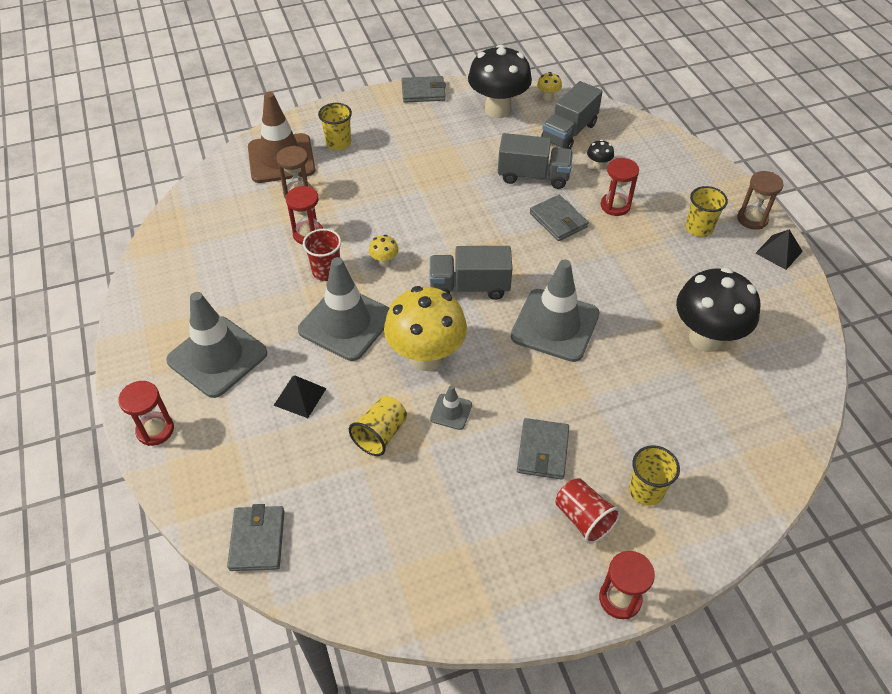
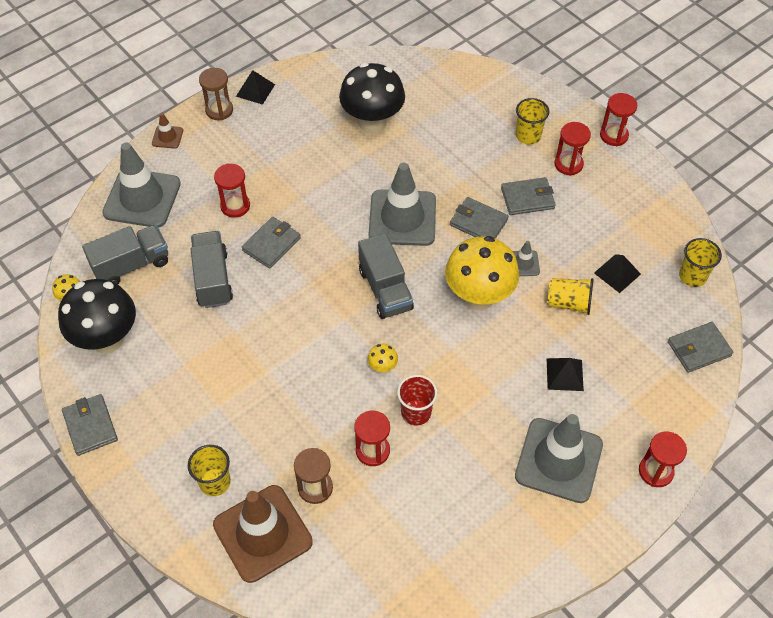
camera: 110 degrees left, 5 degrees up
(346, 323) = (471, 371): grey traffic cone -> grey traffic cone (142, 198)
(397, 500) = (617, 273): none -> black pyramid
(524, 390) = (478, 222): none -> grey wallet
(569, 132) = (131, 265): grey truck -> grey truck turned 45 degrees counterclockwise
(583, 518) = (568, 164): red cup -> red hourglass
(598, 166) = (179, 230): black mushroom -> none
(699, 228) = (244, 143): yellow cup -> yellow cup (692, 276)
(721, 177) = (167, 137): none -> brown traffic cone

